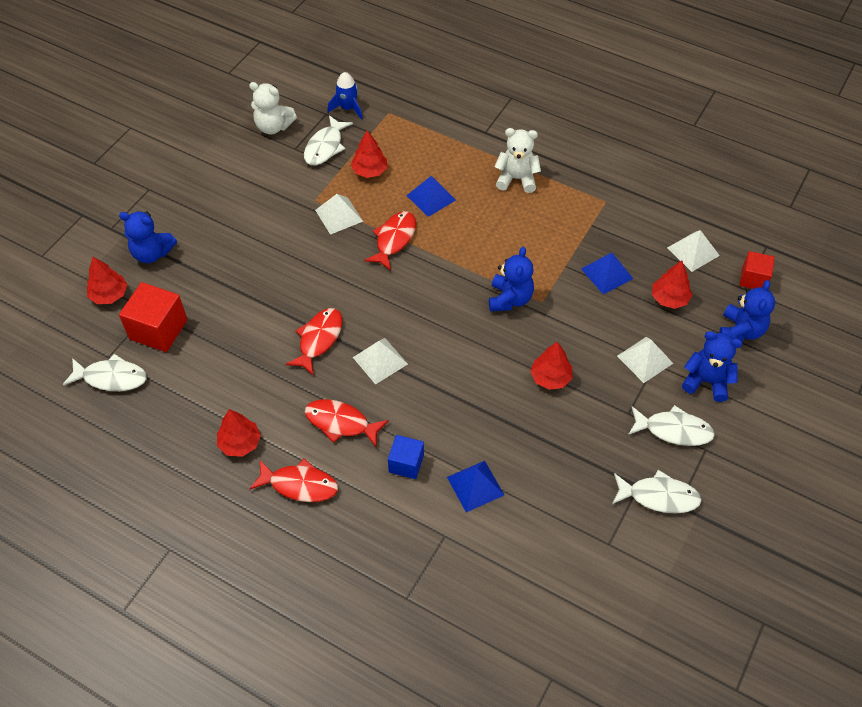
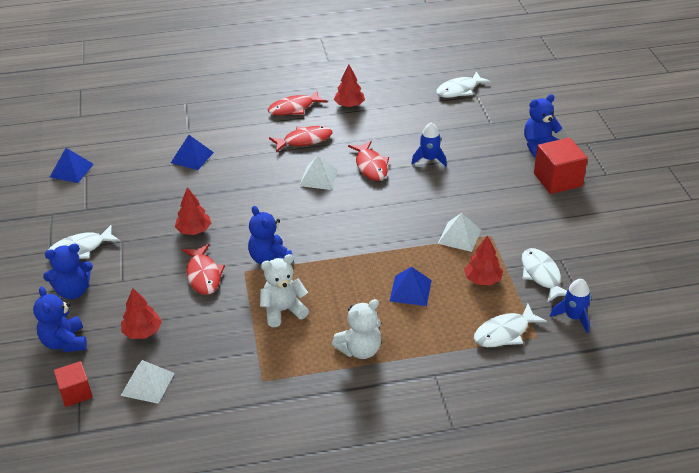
camera: 140 degrees right, 15 degrees down
(109, 295) = (525, 116): red tree -> none
(158, 329) = (470, 119): red cube -> red cube (557, 180)
(259, 309) = (429, 159): none -> blue rocket
(273, 127) = (602, 264): white teddy bear -> white teddy bear (283, 311)
(394, 239) = (399, 245): red fish -> red fish (203, 275)
(406, 463) = (244, 145): blue cube -> none
(607, 273) = (210, 320): blue pyramid -> blue pyramid (71, 170)
(644, 359) = (132, 278): white pyramid -> none
(659, 496) = (68, 211): white fish -> white fish (504, 333)

